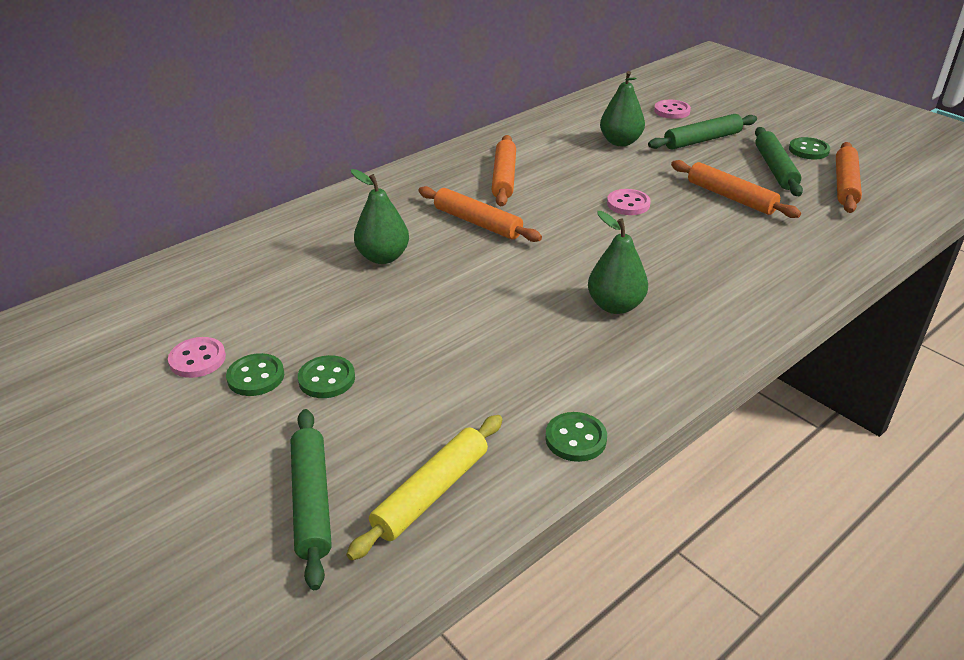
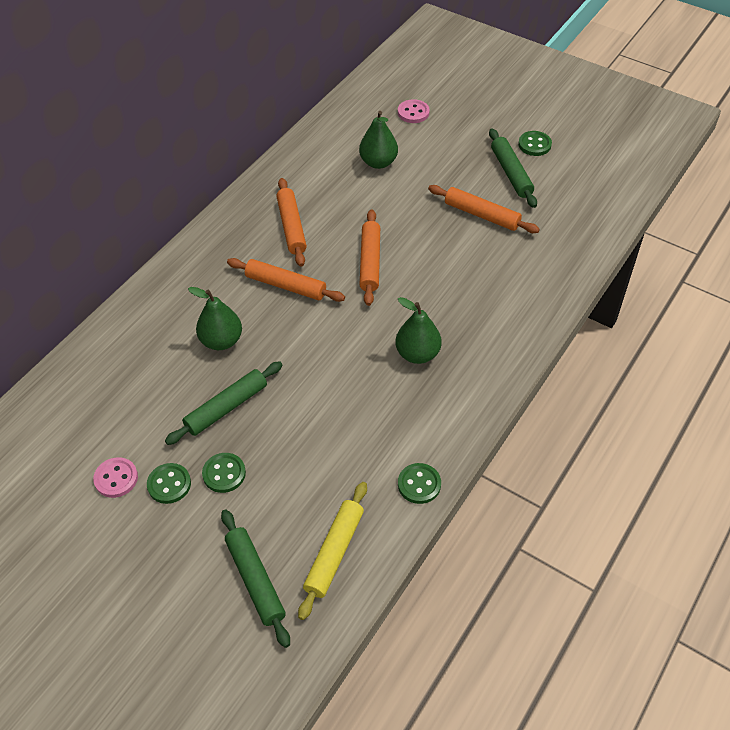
camera: 15 degrees left, 15 degrees up
(628, 204) = (402, 239): pink button -> none
(702, 140) = (446, 147): green rolling pin -> green rolling pin (226, 408)
(845, 185) = (568, 182): orange rolling pin -> orange rolling pin (370, 262)

